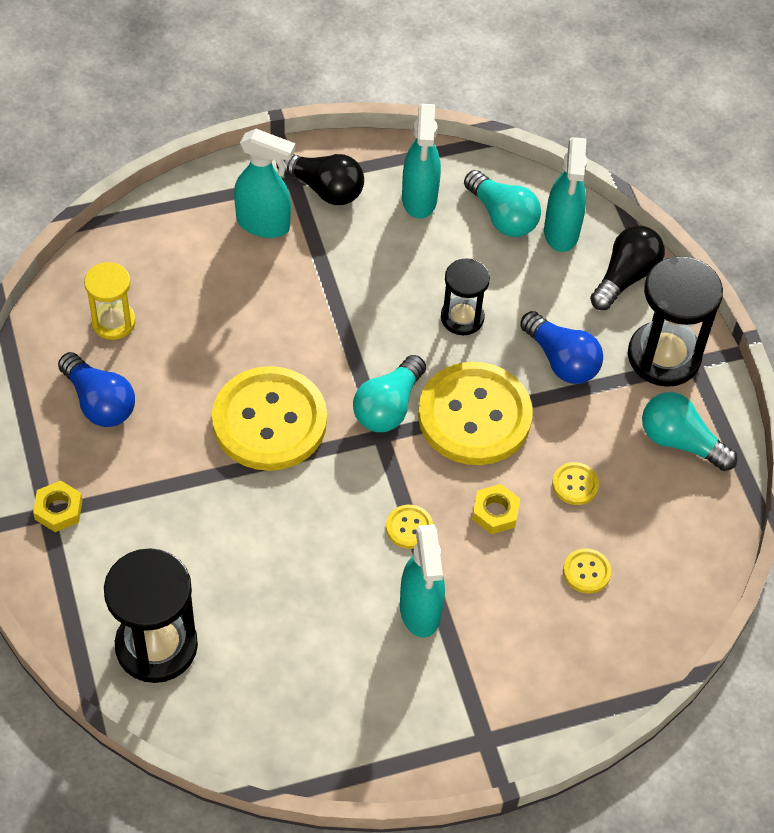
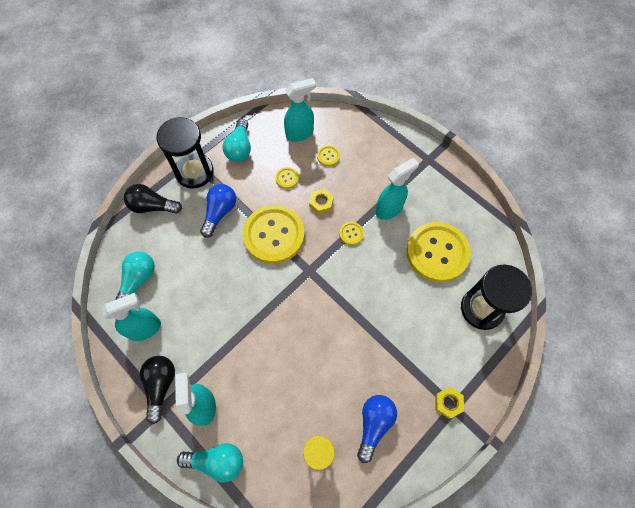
camera: 115 degrees left, 10 degrees up
(269, 421) = (332, 327): yellow button -> yellow button (437, 253)
(388, 407) = (291, 275): turquoise light bulb -> turquoise light bulb (217, 461)
(462, 318) = (217, 268): black hourglass -> none
(561, 232) = (136, 247): turquoise spray bottle -> turquoise spray bottle (300, 134)

